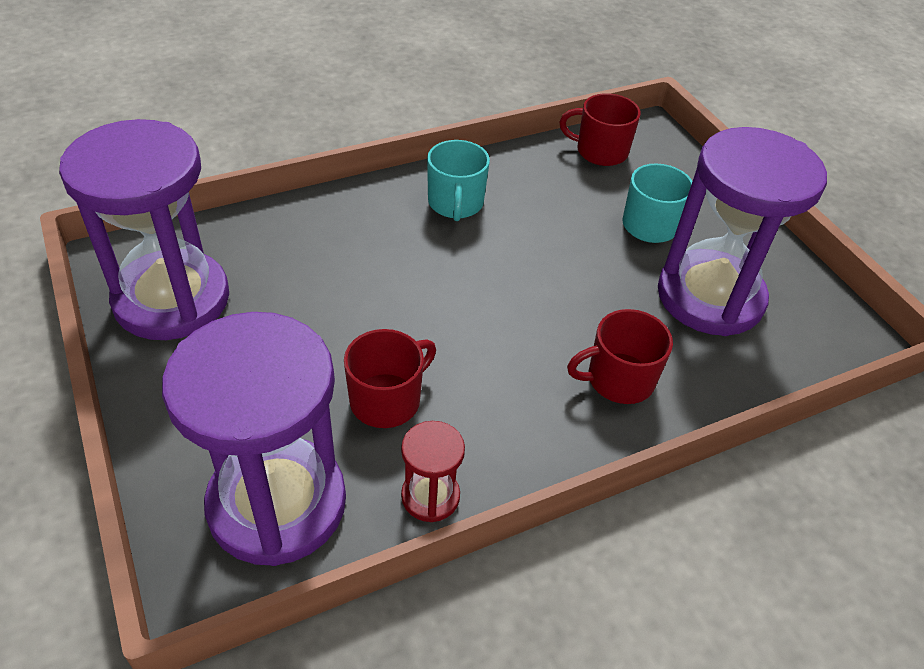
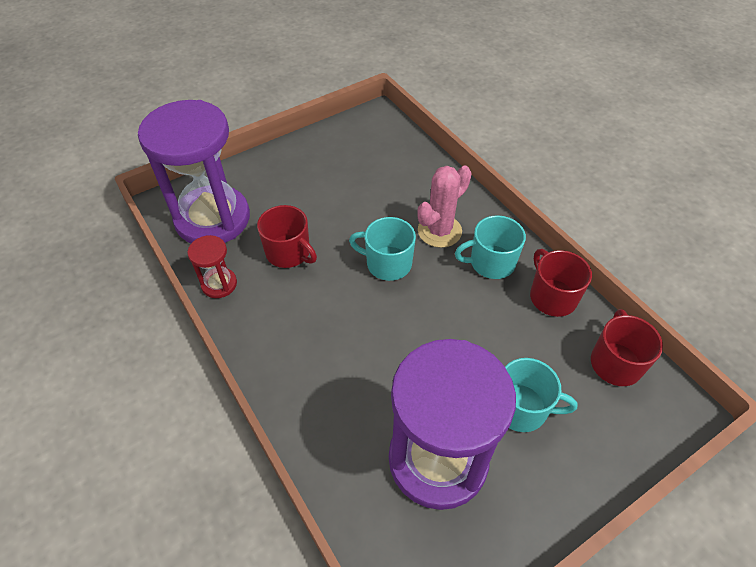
camera: 85 degrees right, 5 degrees up
(172, 299) = (350, 144): purple hourglass -> none
(391, 236) = (439, 231): none -> pink cactus
(435, 294) = (387, 263): none -> turquoise mug
(618, 379) = (326, 385): red mug -> red mug (552, 297)

